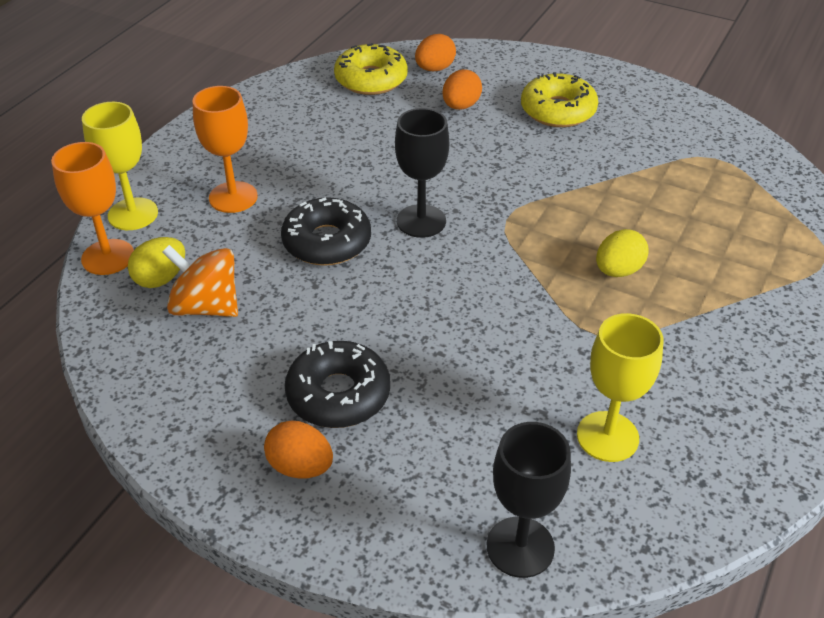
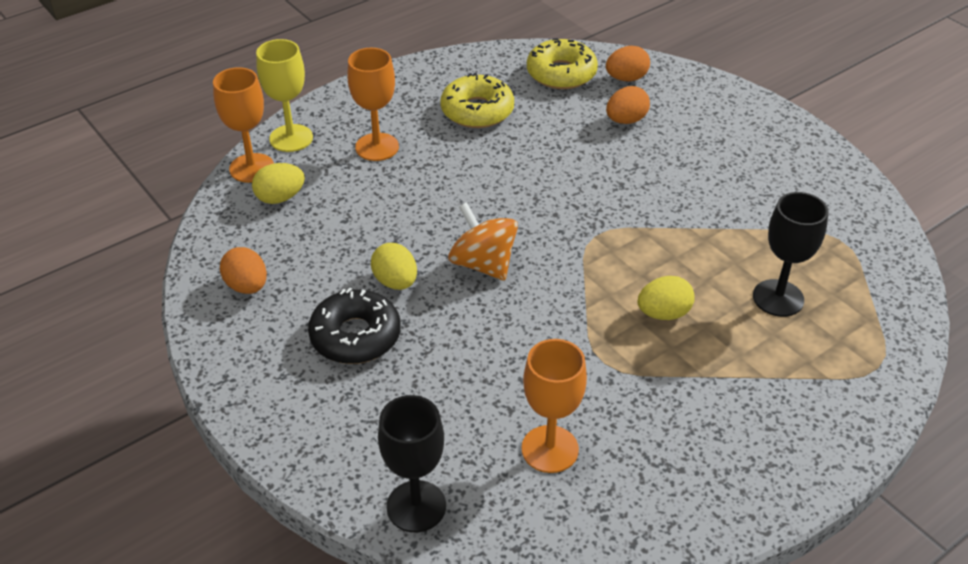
camera: 25 degrees right, 0 degrees up
(206, 306) = (300, 231): orange spinning top -> orange spinning top (483, 264)
(300, 467) = (291, 381): orange egg -> orange egg (247, 286)
(327, 242) = (428, 208): black donut -> none
(343, 325) = (395, 282): none -> yellow egg
(421, 221) = (518, 215): black goblet -> black goblet (778, 298)
(558, 110) = (715, 149): yellow donut -> yellow donut (477, 111)
(607, 436) = (550, 449): yellow goblet -> orange goblet

